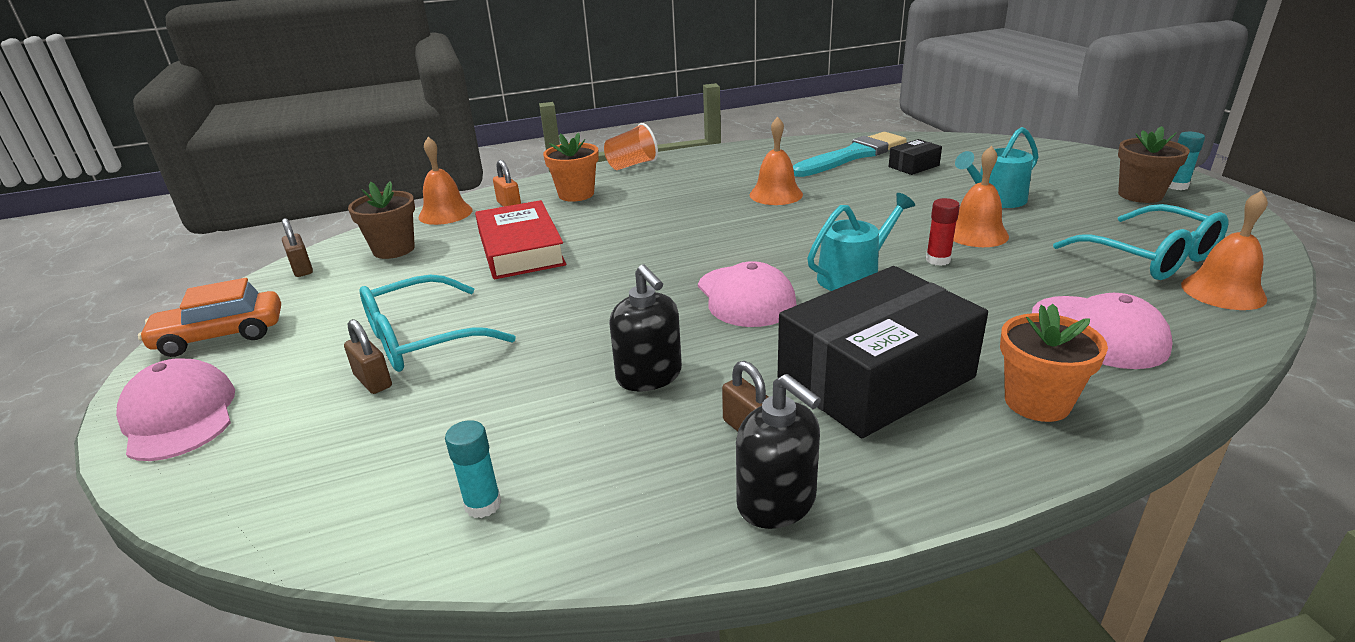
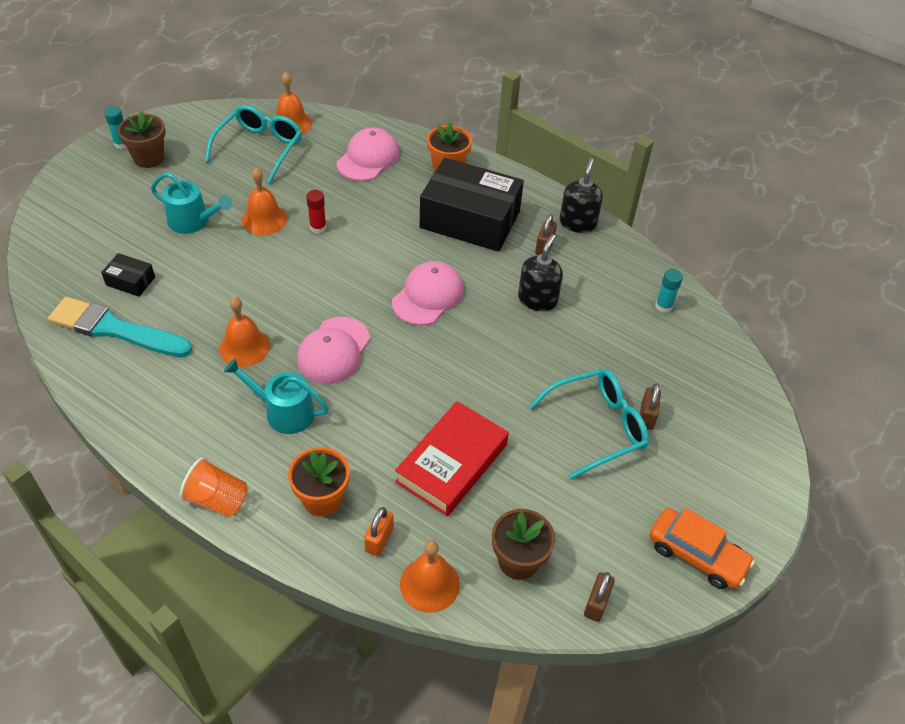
camera: 130 degrees left, 20 degrees up
(179, 416) = (751, 484): pink cap -> pink cap (333, 350)
(422, 339) = (597, 427): turquoise glasses -> turquoise glasses turned 45 degrees counterclockwise
(853, 276) = (366, 257): turquoise watering can -> turquoise watering can (284, 412)

